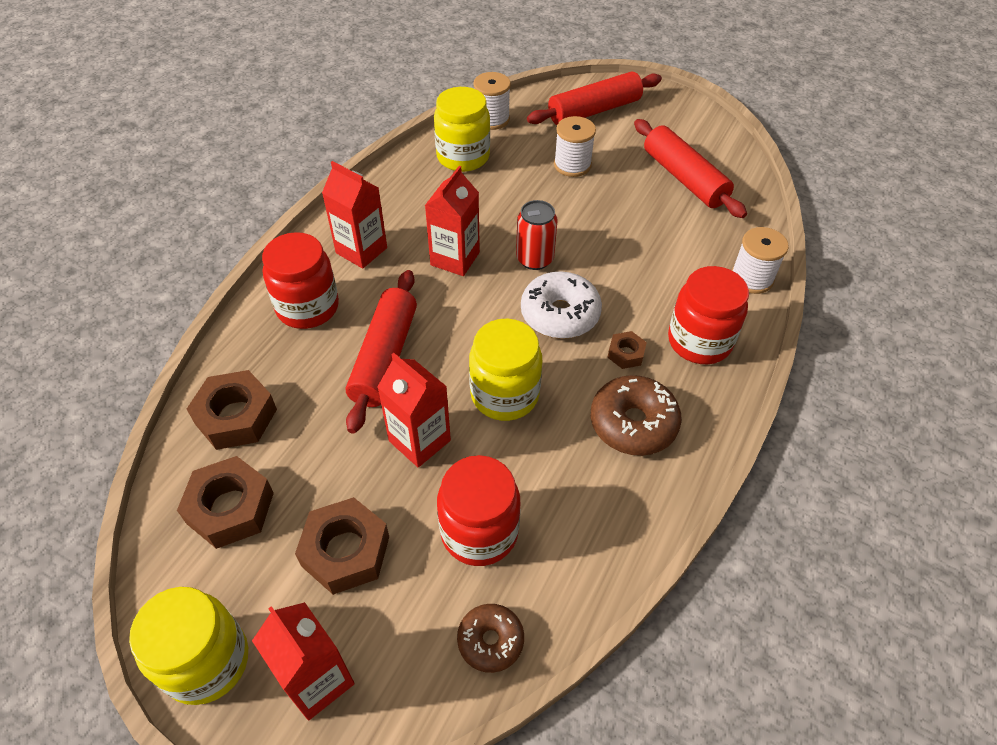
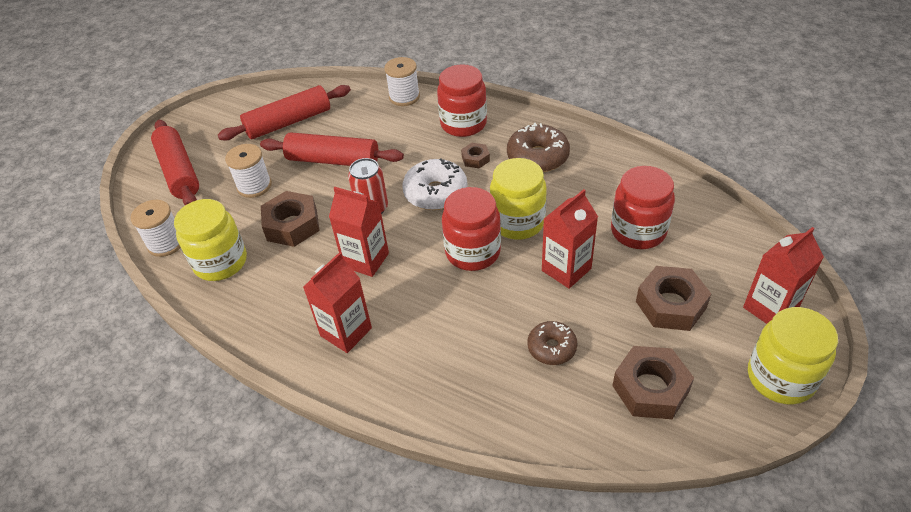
camera: 85 degrees left, 5 degrees down
(236, 416) = (556, 403): brown nut -> brown nut (292, 225)
(307, 307) = (421, 366): red jar -> red jar (473, 252)
(385, 357) = (482, 300): red rolling pin -> red rolling pin (333, 160)
(490, 641) = (714, 222): brown donut -> brown donut (551, 348)

